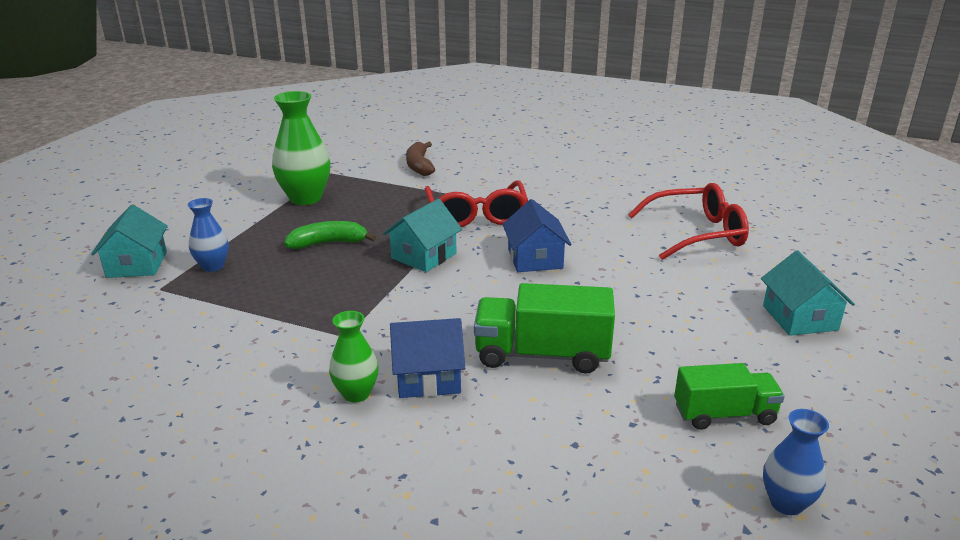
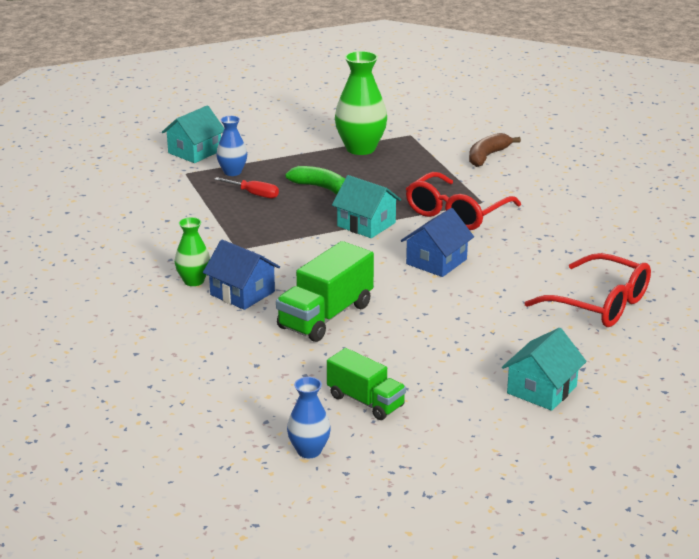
camera: 45 degrees right, 0 degrees up
(271, 276) = (254, 194): none -> red screwdriver
(424, 256) = (366, 224): turquoise house -> turquoise house turned 45 degrees clockwise
(542, 354) = (325, 316): green truck -> green truck turned 105 degrees counterclockwise

